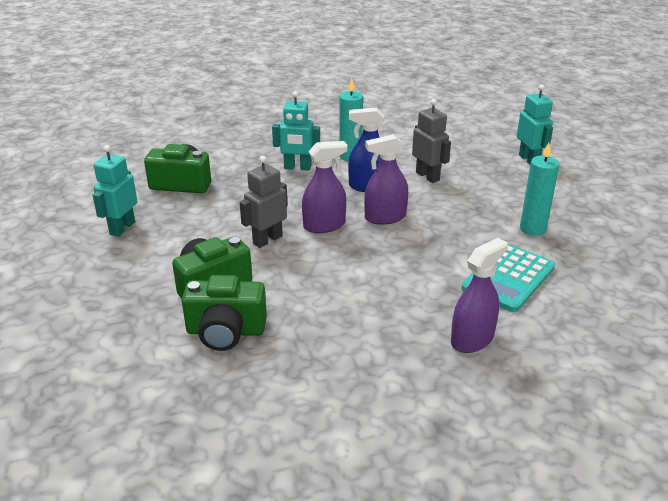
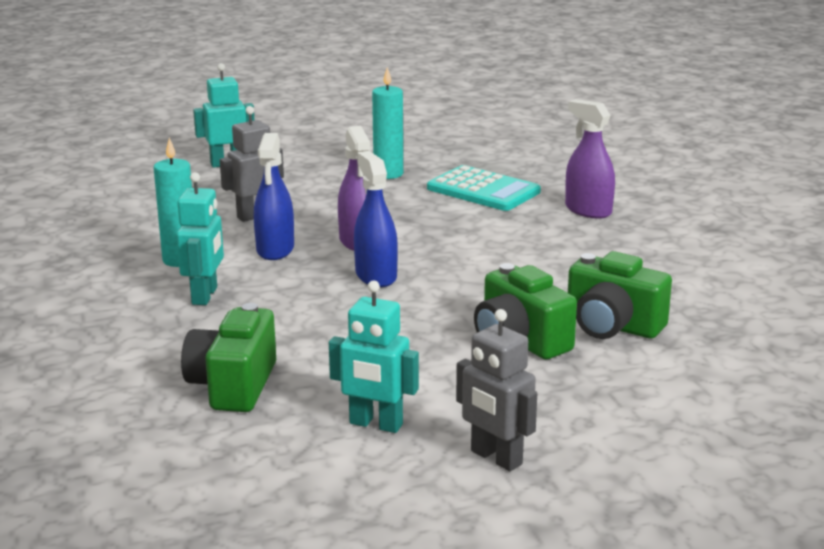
camera: 90 degrees left, 10 degrees down
(225, 331) = (612, 326): green camera -> green camera turned 120 degrees clockwise
(267, 240) = (411, 310): grey robot -> grey robot (496, 458)
(324, 225) = (376, 276): purple spray bottle -> blue spray bottle

